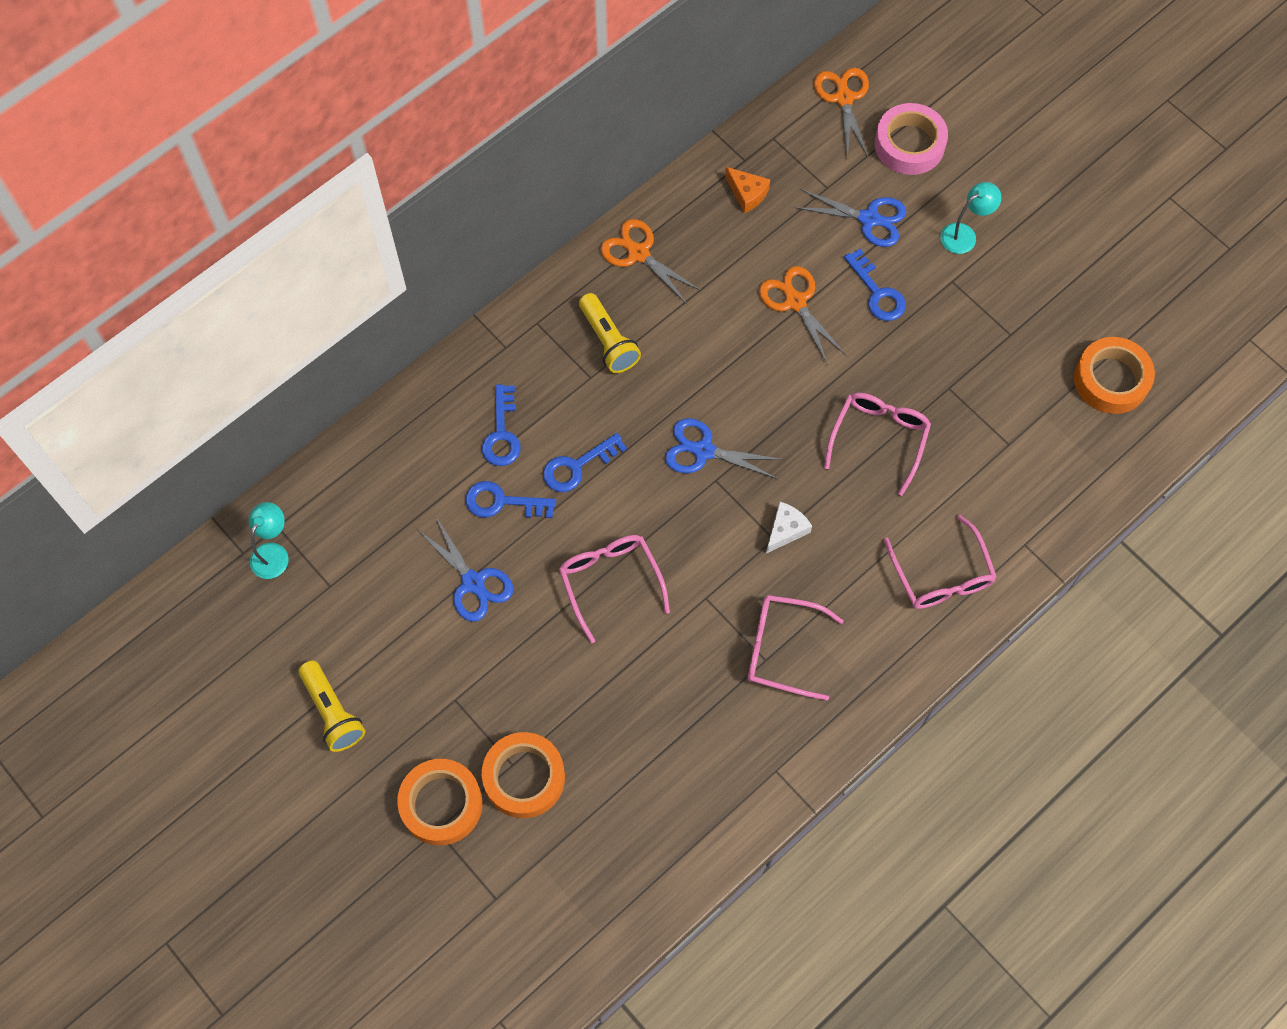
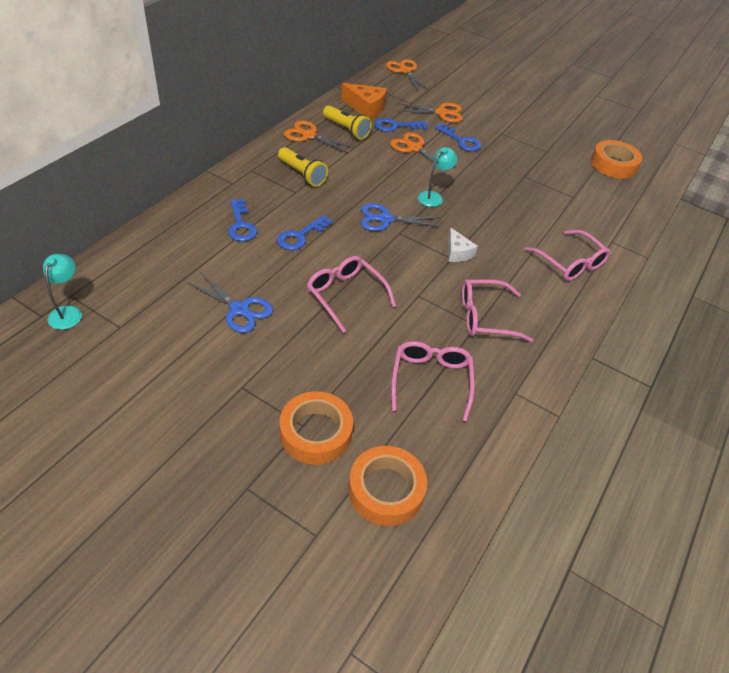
camera: 20 degrees left, 20 degrees down
(332, 712) = (133, 413): yellow flashlight -> yellow flashlight (346, 130)
(441, 804) = (247, 466): orange tape -> orange tape (386, 490)
(503, 502) = (251, 261): blue key -> blue key (396, 126)
(747, 193) = (366, 108): orange cheese -> orange cheese, size x1.57
(785, 530) = (457, 252): white cheese -> white cheese turned 135 degrees clockwise
(869, 219) = (441, 113): blue scissors -> orange scissors
(878, 439) = (495, 202): pink glasses -> pink glasses (431, 381)
(909, 144) = (449, 85): pink tape -> none
(964, 234) = (498, 115): turquoise lamp -> turquoise lamp (433, 196)

